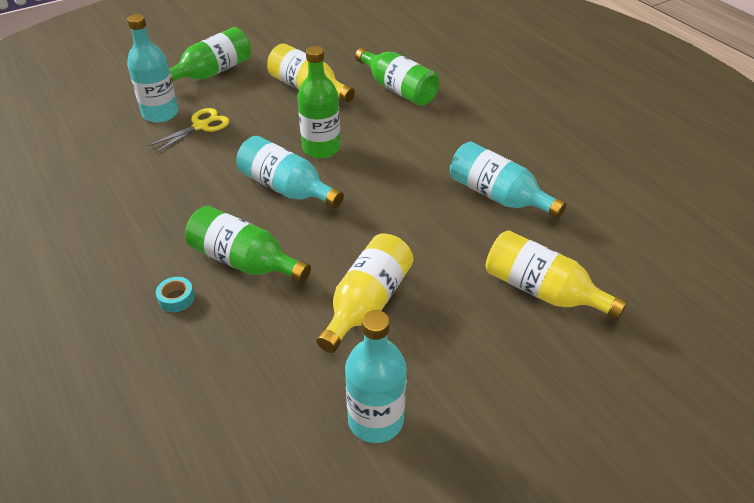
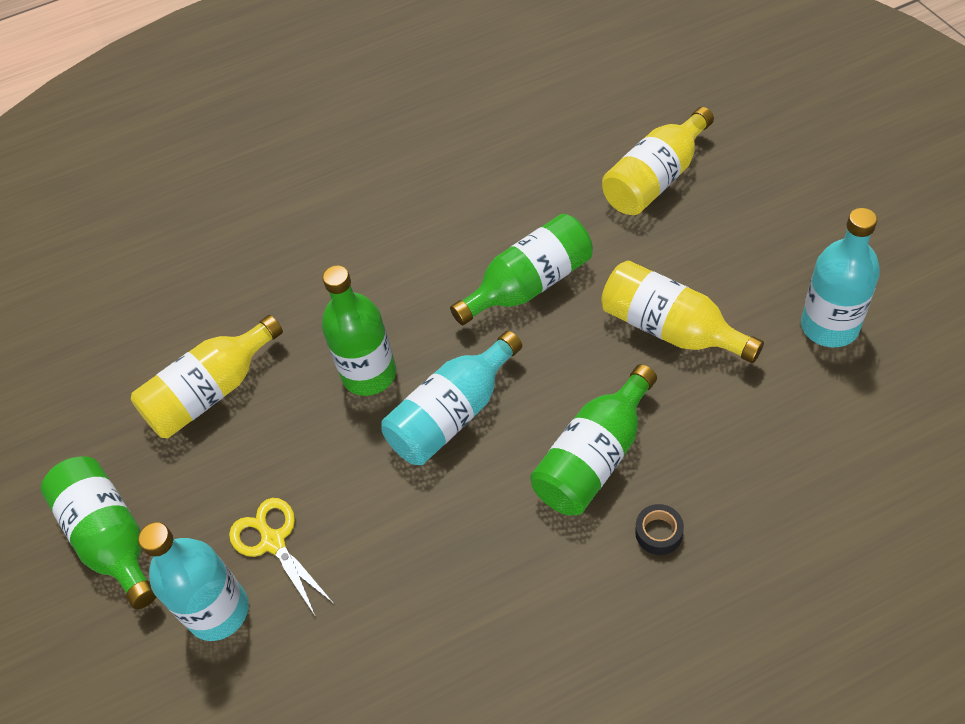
camera: 75 degrees left, 10 degrees up
(176, 298) = (658, 533): turquoise tape -> black tape
(398, 89) = (248, 280): green bottle -> green bottle (529, 285)
(498, 196) = (500, 197): turquoise bottle -> none

